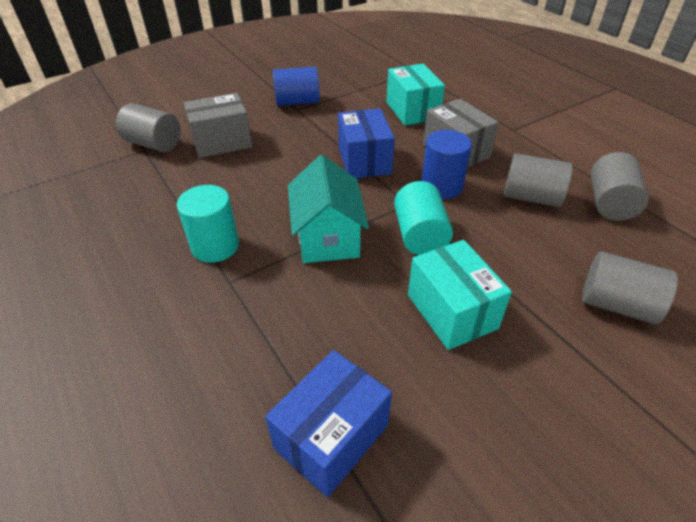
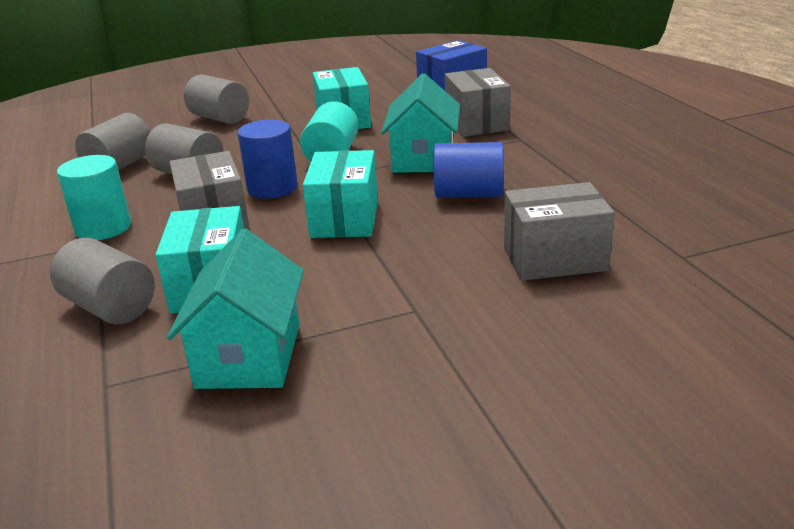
camera: 165 degrees left, 15 degrees down
(154, 144) = (672, 264): grey cylinder -> grey cylinder (110, 307)
(215, 246) = (539, 158): turquoise cylinder -> turquoise cylinder (103, 228)
(281, 316) = (477, 123): none -> grey box
(297, 102) = (412, 325): blue cylinder -> blue cylinder (469, 194)
(364, 160) = (345, 219): blue box -> turquoise box
(365, 85) = (249, 355): none -> turquoise house

